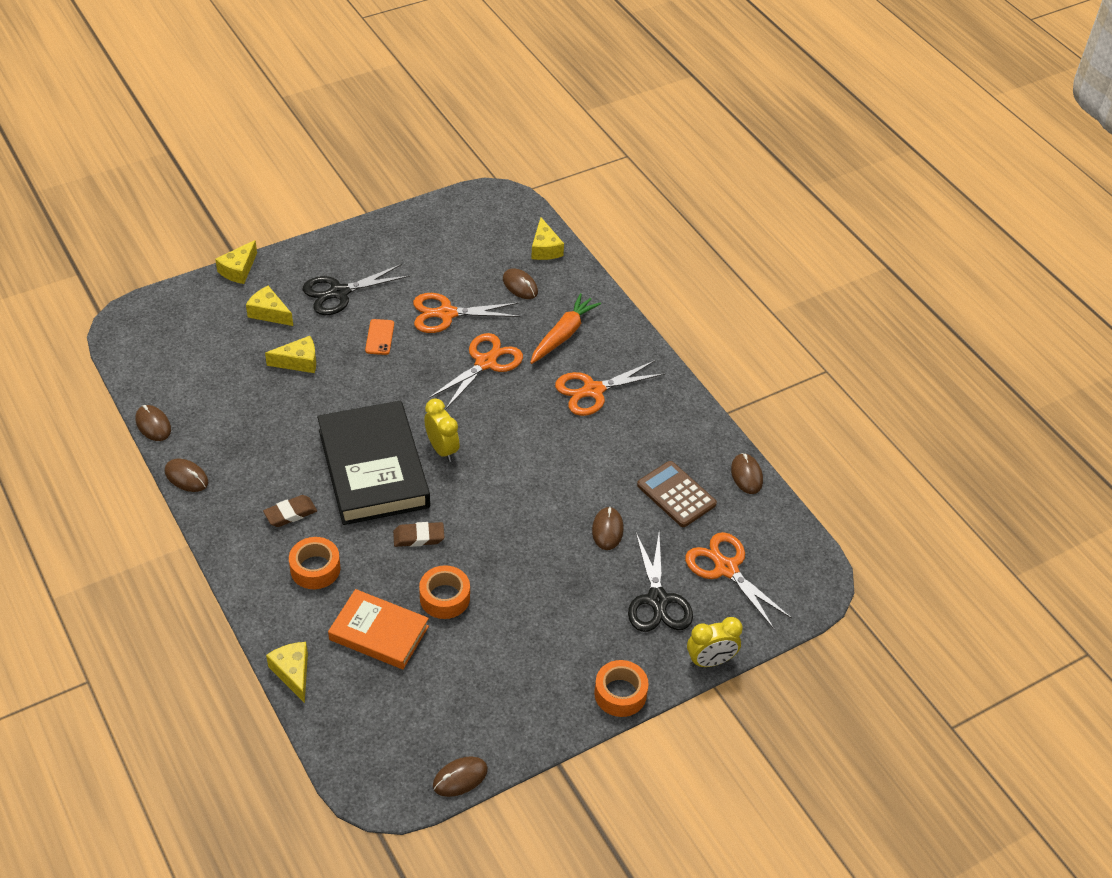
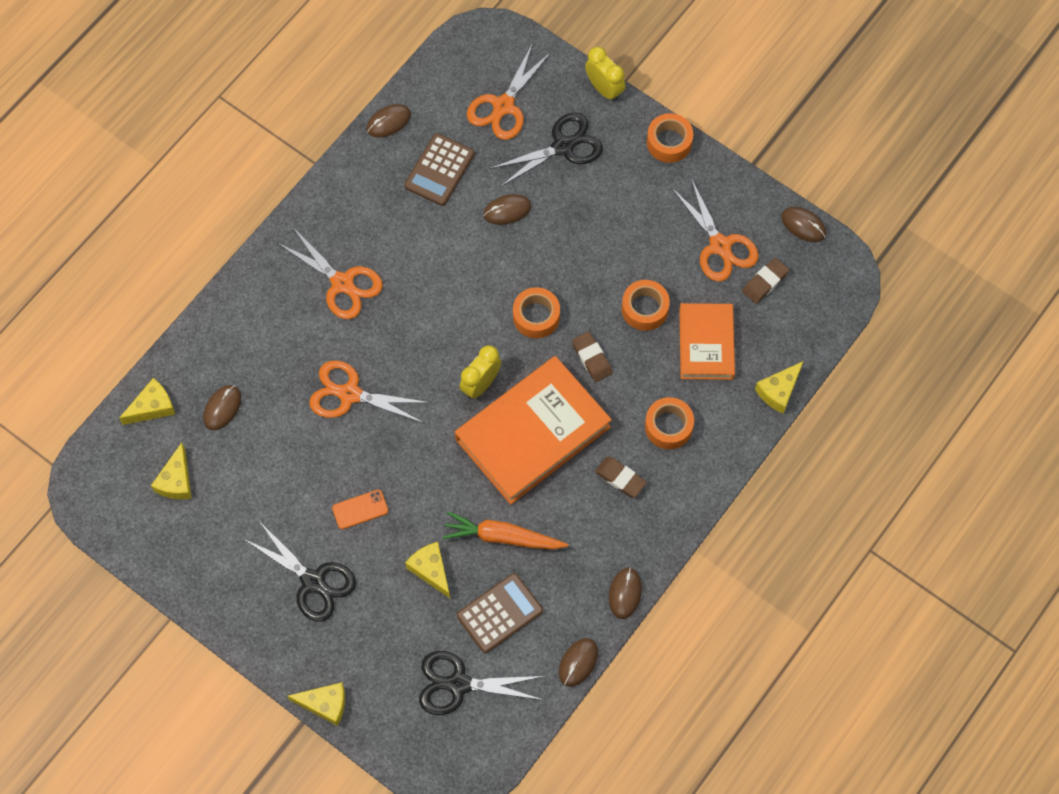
camera: 110 degrees left, 20 degrees up
(194, 347) = (459, 684): none -> black scissors
(232, 391) = (499, 613): none -> brown calculator
(269, 313) = (375, 636): yellow cheese -> yellow cheese (176, 481)
(373, 468) = (533, 433): black book -> orange book
(415, 712) = (765, 282): none -> brown eraser
(446, 314) = (297, 461): orange scissors -> orange scissors (720, 245)
(485, 512) = (536, 316): none -> orange tape
(563, 335) = (277, 339): orange carrot -> orange carrot (503, 537)

